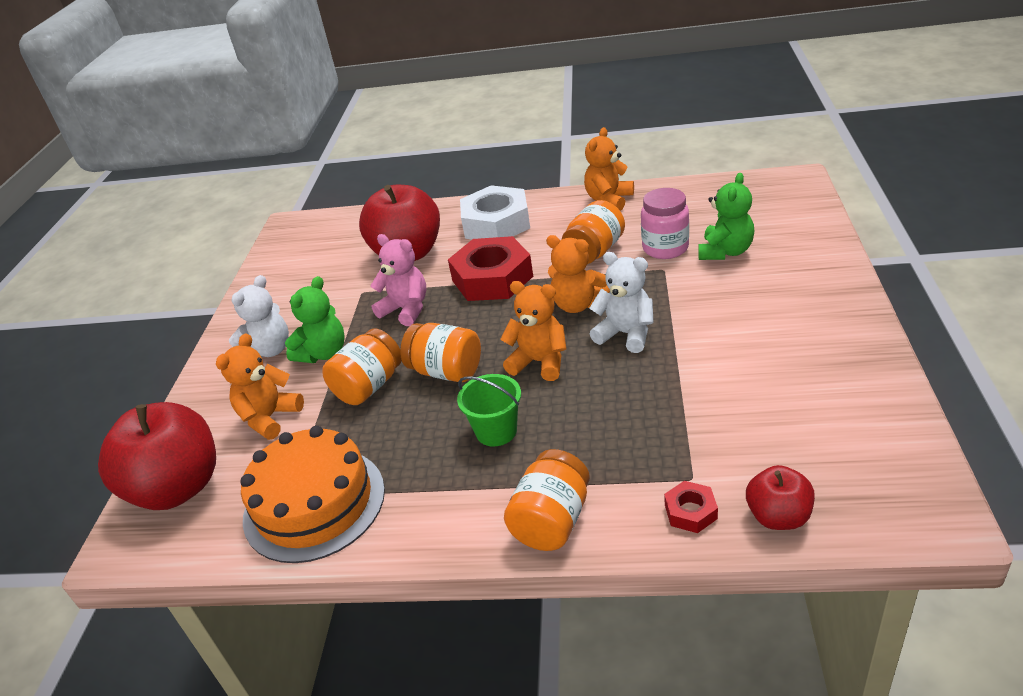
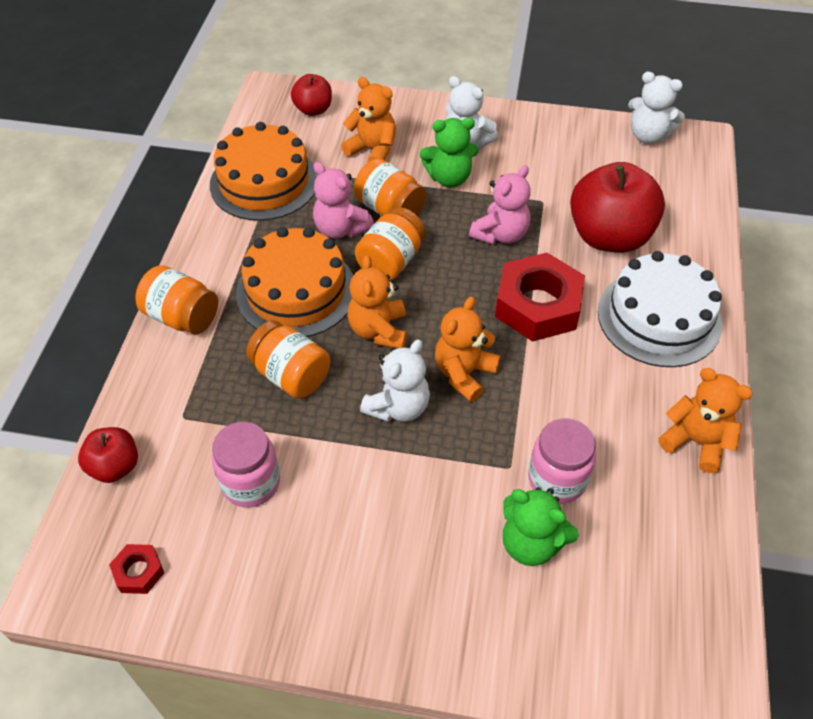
camera: 90 degrees right, 15 degrees up
(178, 488) = (313, 109): red apple -> red apple, size x0.52
(280, 248) = (648, 136): none -> white teddy bear
(323, 353) = (449, 178): green teddy bear -> green teddy bear turned 45 degrees counterclockwise
(399, 417) = (341, 229): none -> pink teddy bear
(496, 223) = (659, 317): white nut -> white cake
(496, 431) = (296, 291): green bucket -> orange cake
(539, 362) = (378, 330): orange teddy bear -> orange teddy bear turned 150 degrees clockwise
(594, 251) = (569, 405): orange jar -> orange jar (291, 375)
(690, 511) = (149, 407): red nut -> red nut (138, 572)
(746, 406) = (251, 483): none -> pink jar

